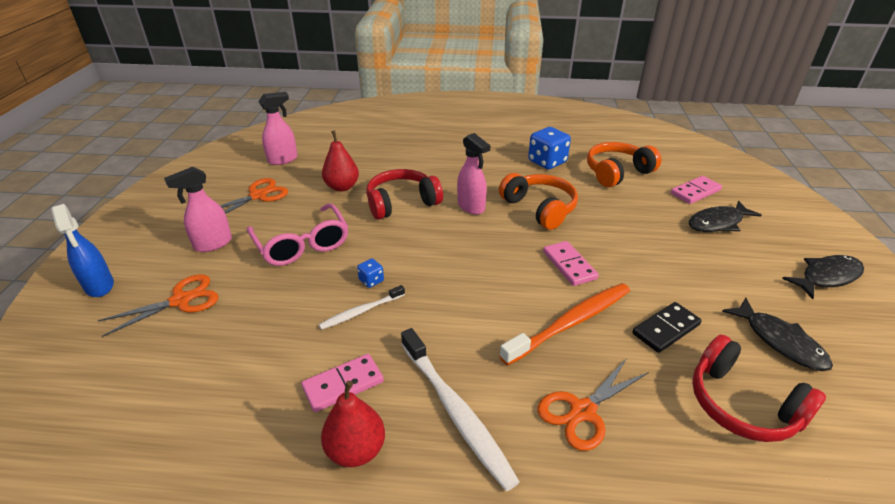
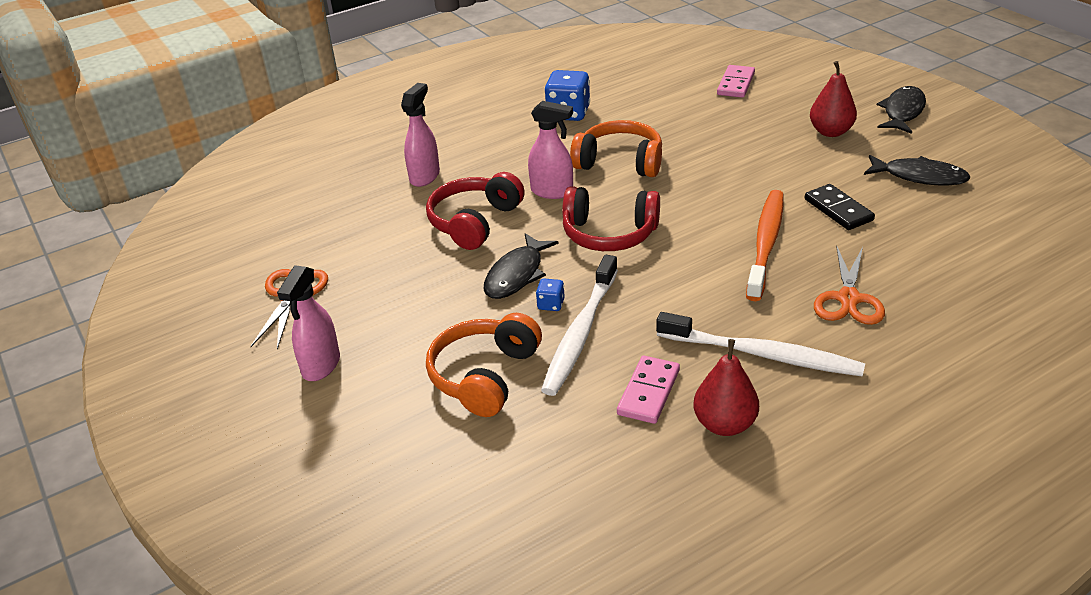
camera: 35 degrees left, 0 degrees up
(99, 286) = (252, 474): blue spray bottle -> none
(181, 300) = (378, 429): orange scissors -> none
(283, 160) = (256, 244): pink spray bottle -> pink spray bottle (425, 176)
(302, 244) = (427, 312): pink glasses -> none
(342, 187) = (381, 238): red pear -> red pear (830, 132)
(361, 311) = (580, 333): white toothbrush -> white toothbrush, size x1.80
(569, 265) = (708, 199): pink domino -> none
(617, 172) = (648, 95): orange headphones -> orange headphones (484, 376)
(665, 329) = (838, 210): black domino -> black domino turned 45 degrees counterclockwise
(718, 223) = (783, 104): black fish -> black fish (516, 275)
(742, 404) = (940, 233): red headphones -> red headphones (609, 234)

